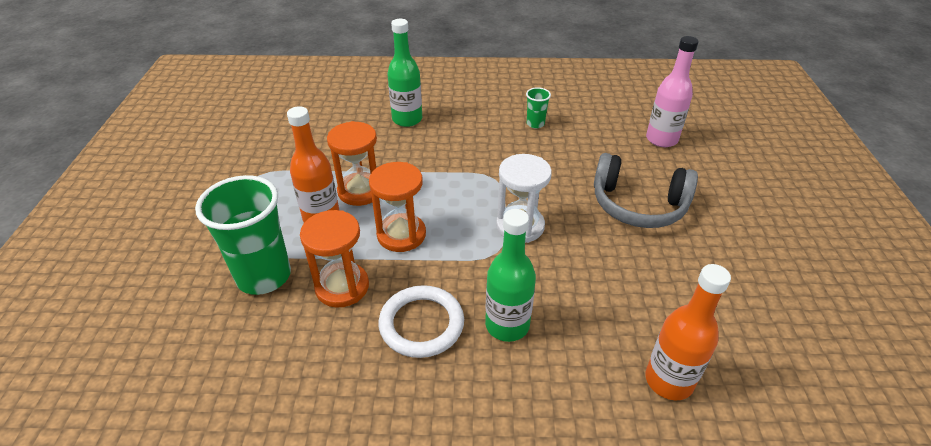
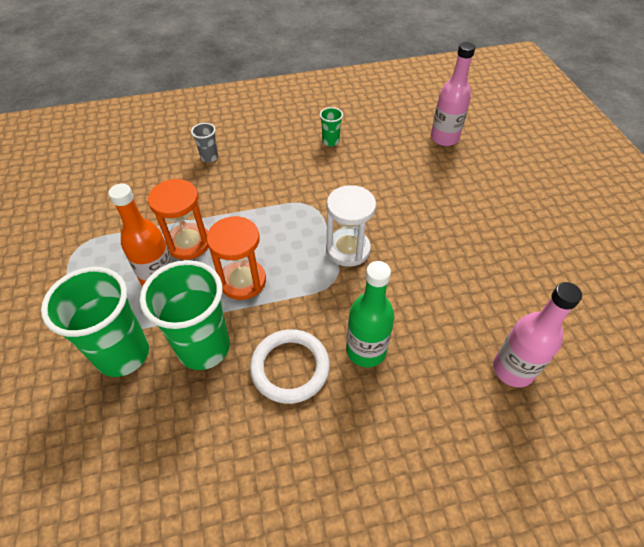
camera: 15 degrees left, 10 degrees up
(342, 287) = (204, 347): orange hourglass -> green cup
(407, 119) = (209, 157): green bottle -> grey cup
(638, 205) = (443, 207): grey headphones -> none
(669, 381) = (513, 369): orange bottle -> pink bottle

